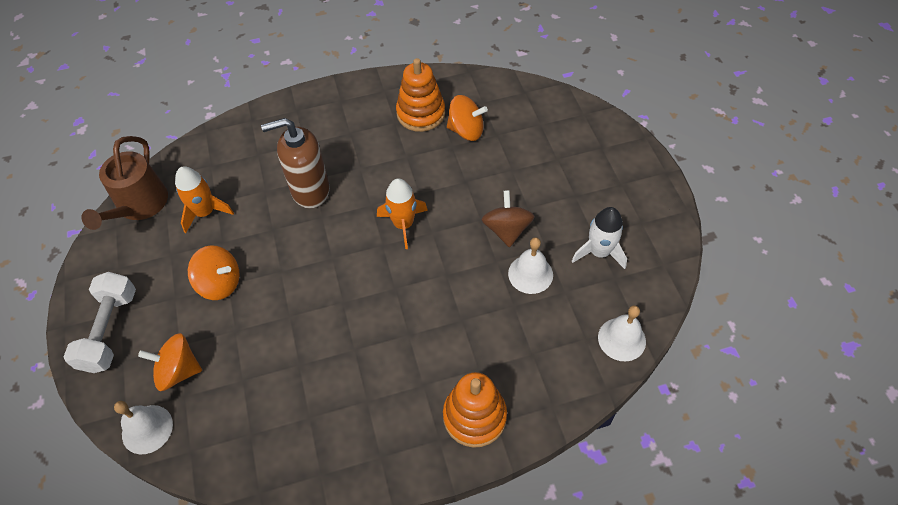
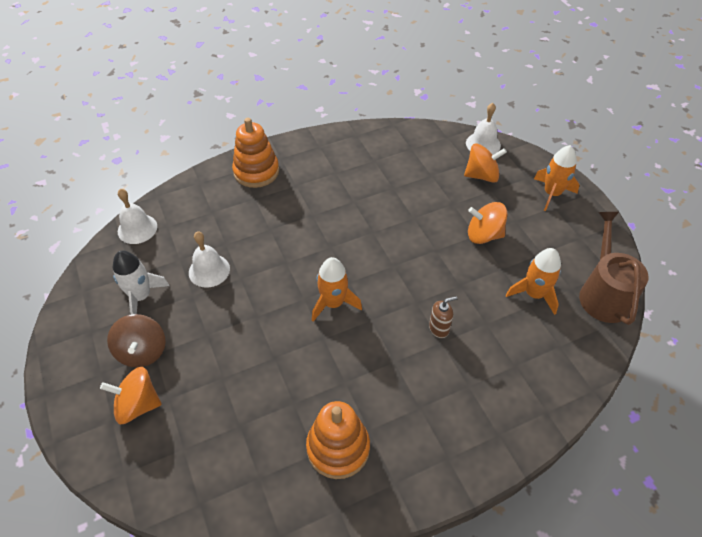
camera: 170 degrees right, 5 degrees down
(110, 330) = (552, 194): white dumbbell -> orange rocket
(310, 190) = (439, 328): brown soap dispenser -> brown soap dispenser, size x0.47
(466, 130) = (277, 427): orange spinning top -> orange spinning top (138, 405)
(507, 230) = (230, 308): brown spinning top -> brown spinning top (142, 351)

